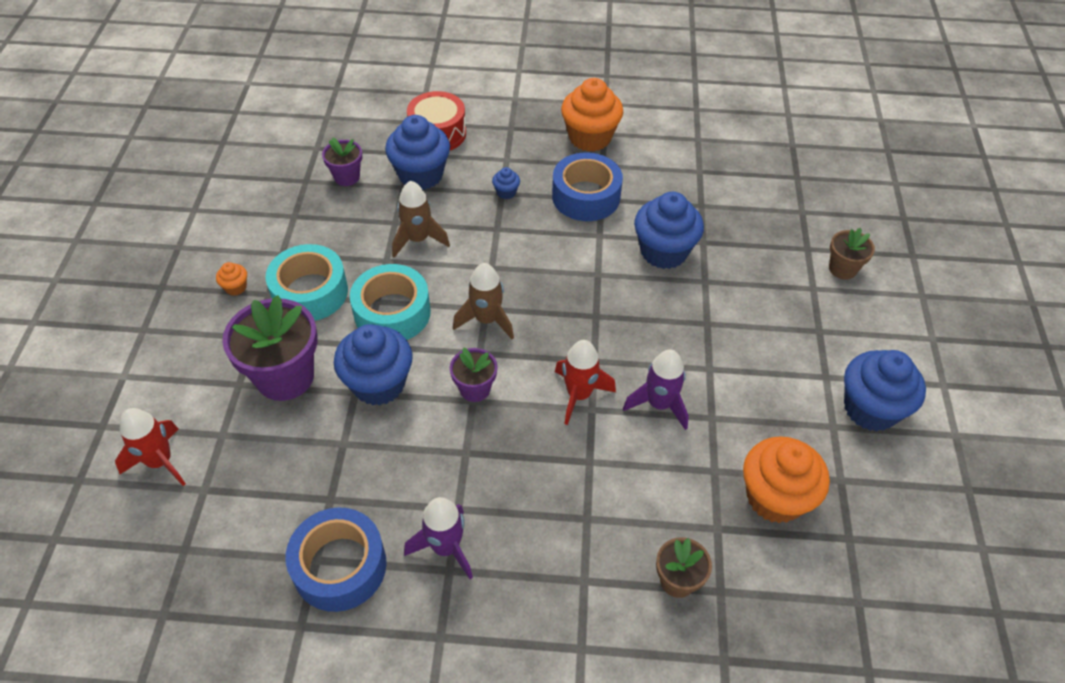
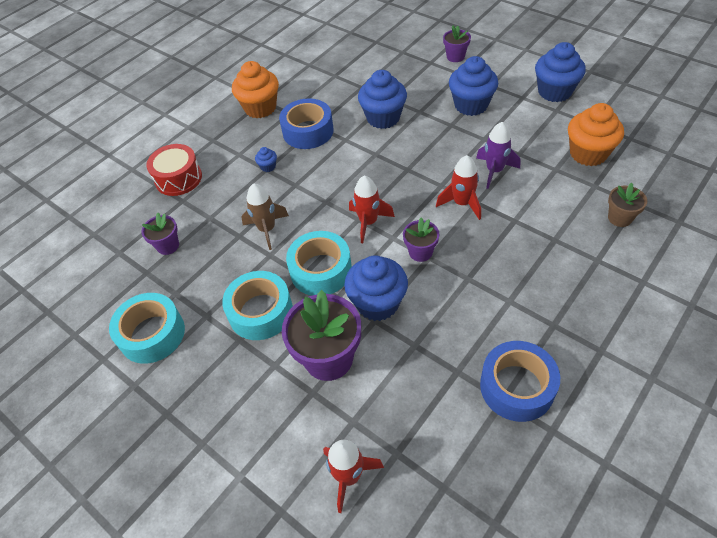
camera: 50 degrees left, 0 degrees up
(236, 287) = (214, 359): orange cupcake -> none
(238, 227) = (152, 334): none -> turquoise tape
(421, 175) = (208, 203): blue cupcake -> blue cupcake (471, 105)
(446, 547) = (535, 319): purple rocket -> none
(486, 320) = (368, 222): brown rocket -> red rocket
(842, 269) = (455, 57): brown flower pot -> purple flower pot

